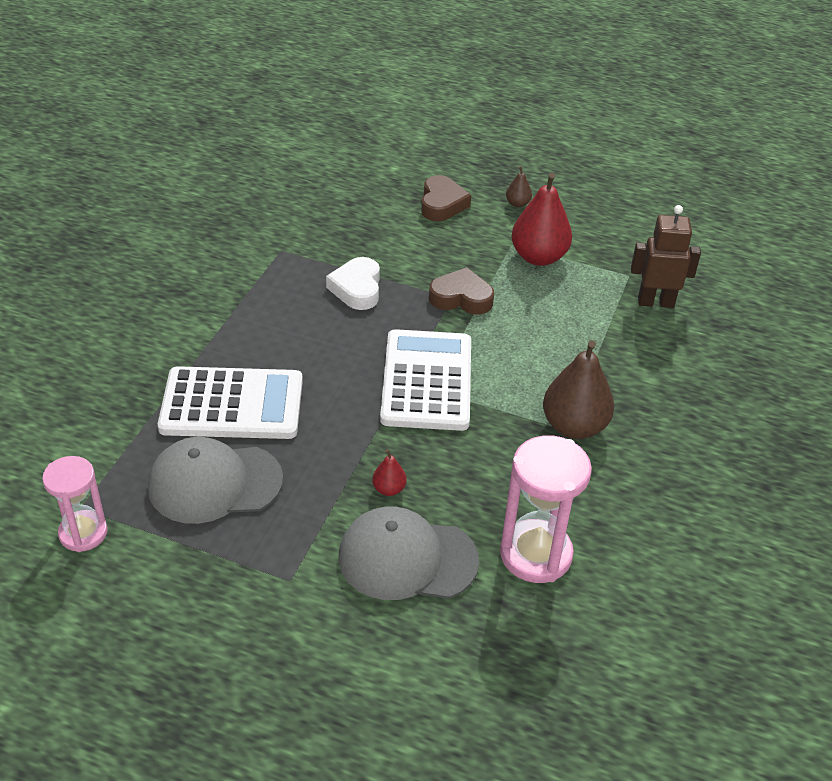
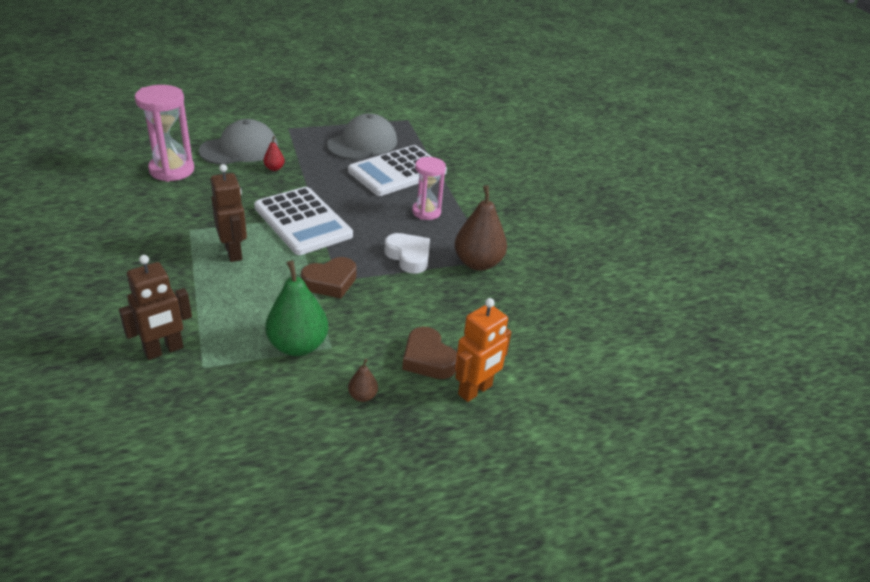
camera: 140 degrees right, 5 degrees down
(83, 533) = (394, 114): pink hourglass -> pink hourglass (426, 212)
(430, 172) = (475, 390): none -> orange robot
(534, 374) = (234, 252): none -> brown robot
(538, 257) = (298, 346): red pear -> green pear
(574, 426) = (185, 232): brown pear -> brown pear (478, 263)

